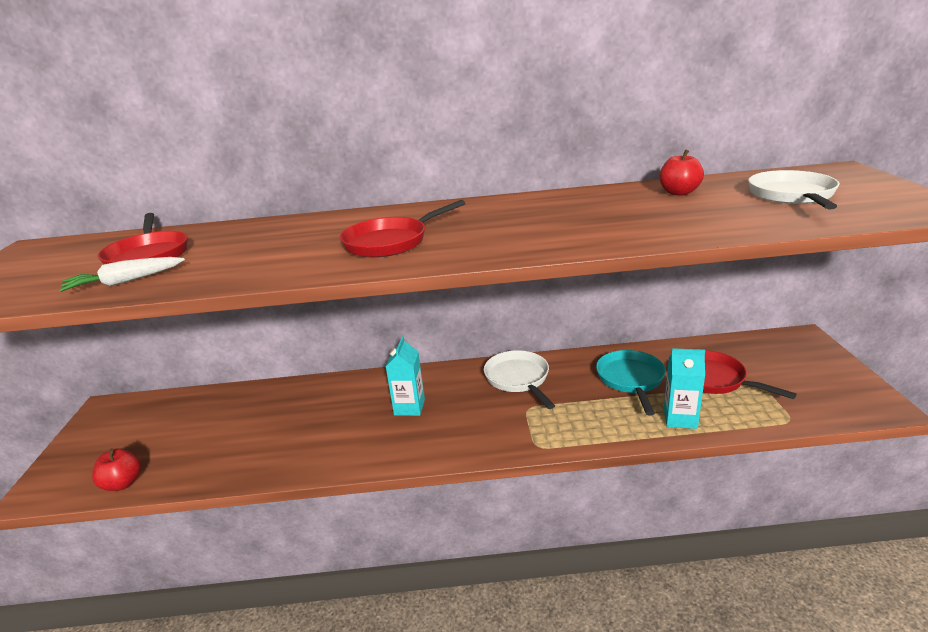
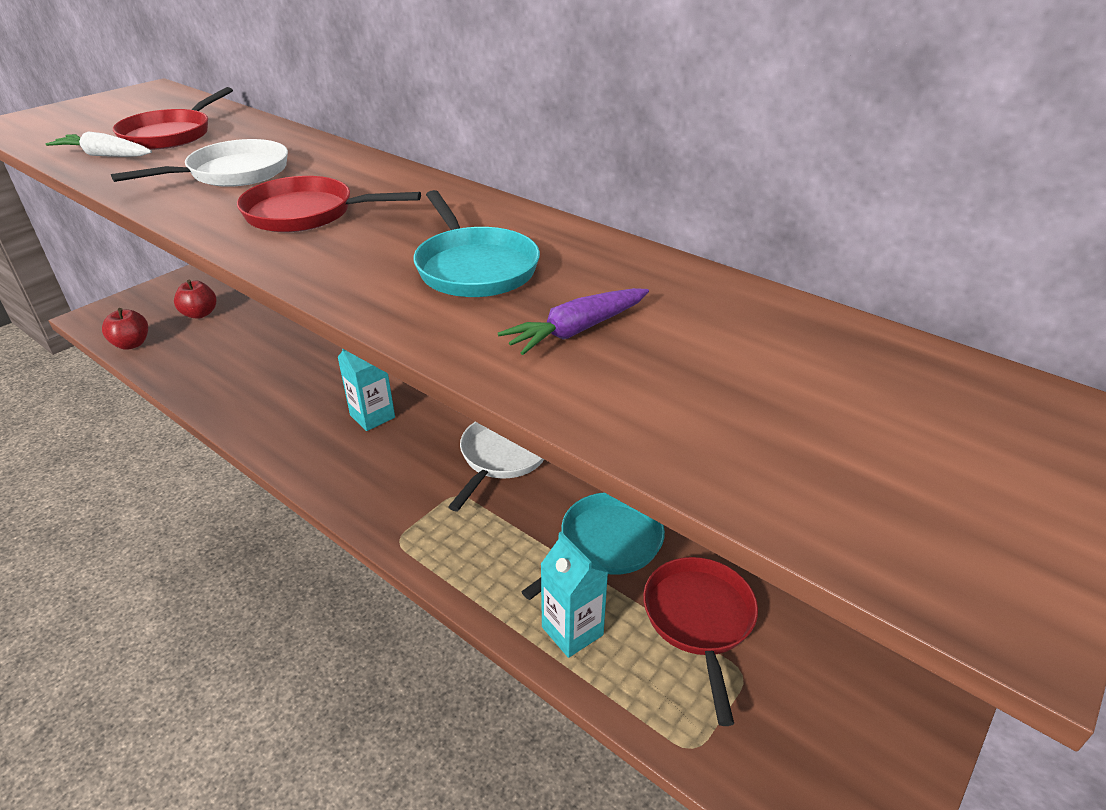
camera: 40 degrees right, 10 degrees up
(548, 220) = (474, 267): none -> turquoise pan
(654, 217) = (577, 330): none -> purple carrot
(679, 192) = (710, 312): red apple -> red apple (200, 314)
(792, 196) = (838, 412): white pan -> white pan (232, 173)

